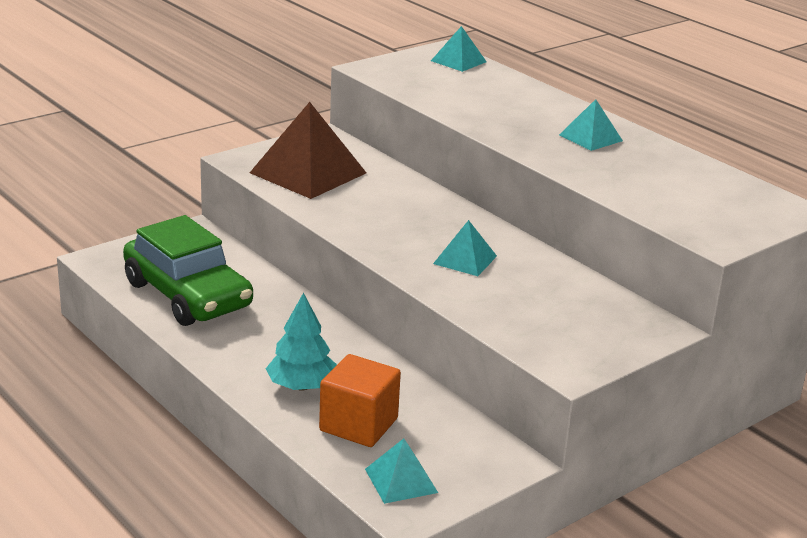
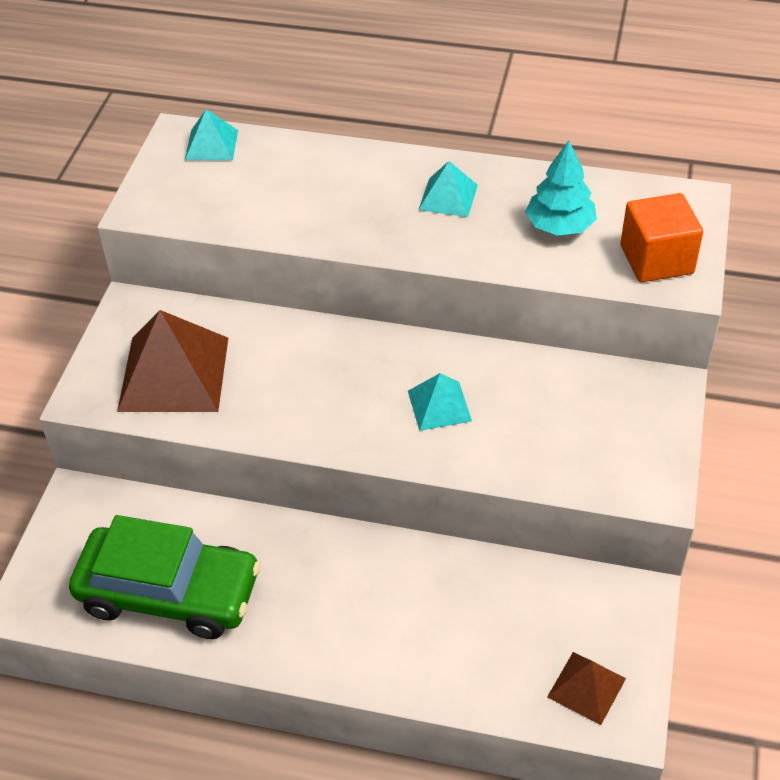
camera: 35 degrees left, 20 degrees up
(301, 386) = (395, 636): turquoise tree -> turquoise tree (559, 226)
(358, 425) = (489, 647): orange cube -> orange cube (656, 259)
(401, 480) = (586, 687): turquoise pyramid -> brown pyramid

